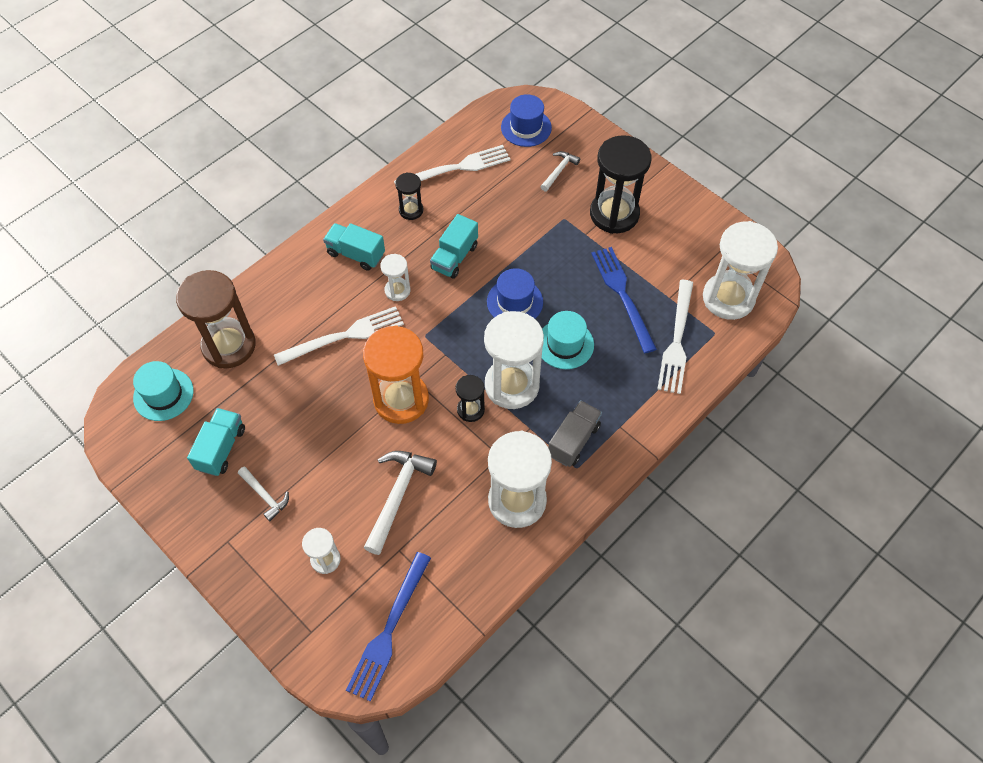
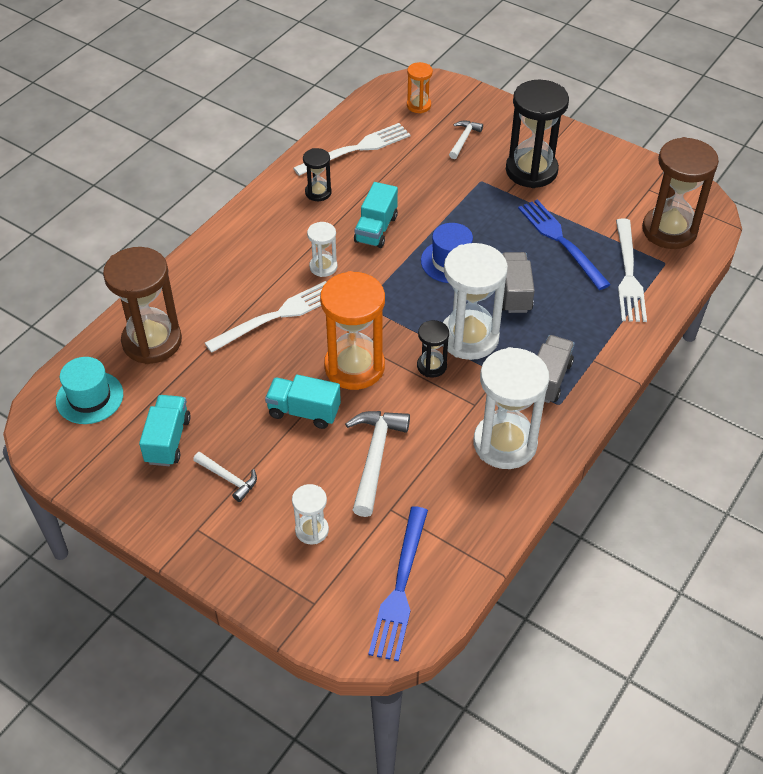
camera: 10 degrees left, 10 degrees down
(356, 254) = (269, 239): turquoise truck -> turquoise truck (304, 411)
(526, 127) = (418, 105): blue hat -> orange hourglass
(565, 344) = (514, 293): turquoise hat -> grey truck
(728, 298) = (669, 230): white hourglass -> brown hourglass

